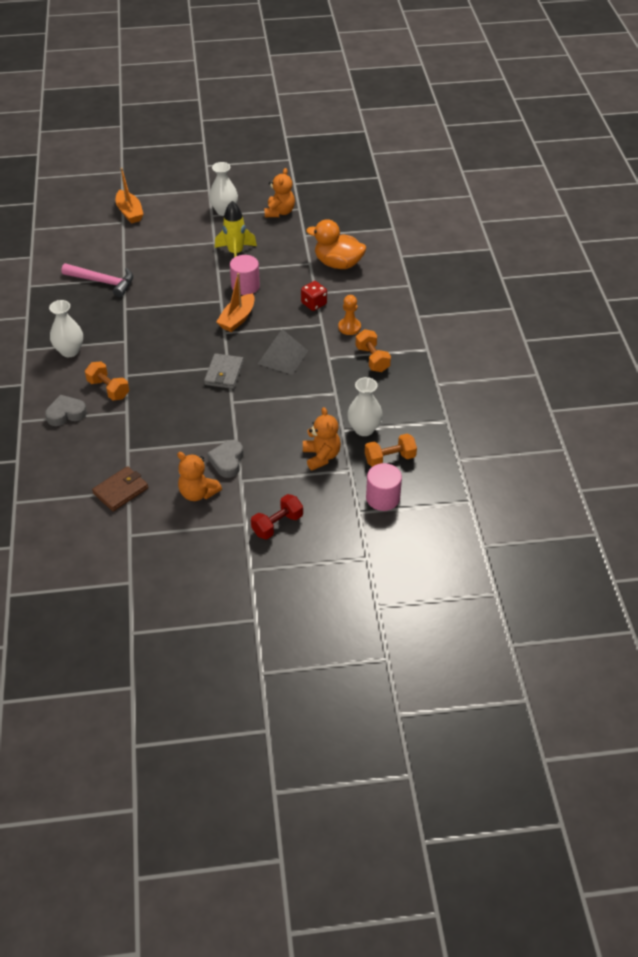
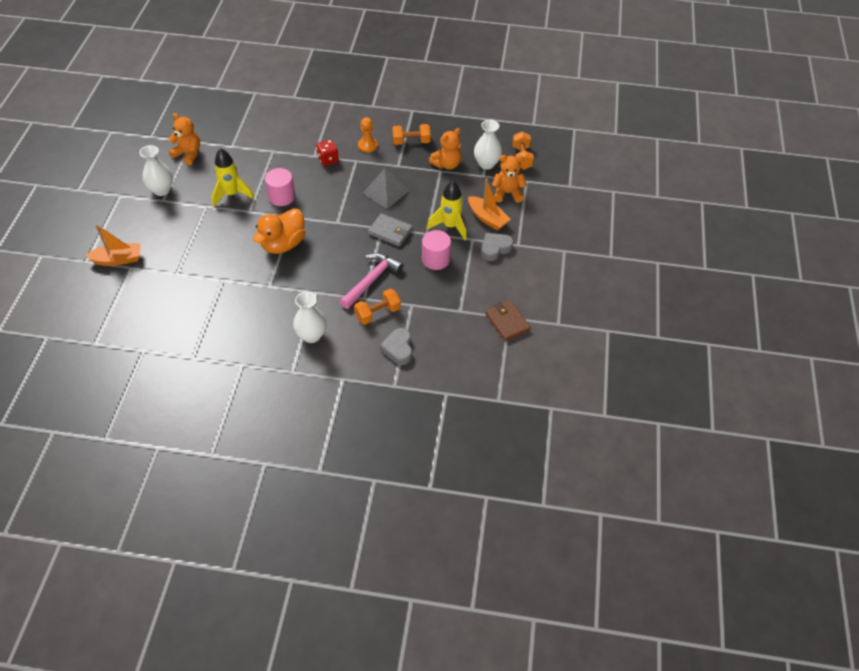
camera: 75 degrees left, 5 degrees up
(103, 282) = (220, 296): pink hammer -> pink hammer (371, 280)
(198, 493) = (524, 273): orange teddy bear -> orange teddy bear (446, 164)
(227, 461) = (495, 248): grey heart -> grey heart turned 120 degrees clockwise
(237, 319) = (324, 210): orange boat -> orange boat (487, 218)
(249, 418) = (450, 226): none -> yellow rocket
(277, 524) = (570, 232): red dumbbell -> none
(338, 264) = (283, 134): orange duck -> orange duck (283, 244)
(383, 498) = (559, 170): pink cylinder -> pink cylinder (435, 259)

